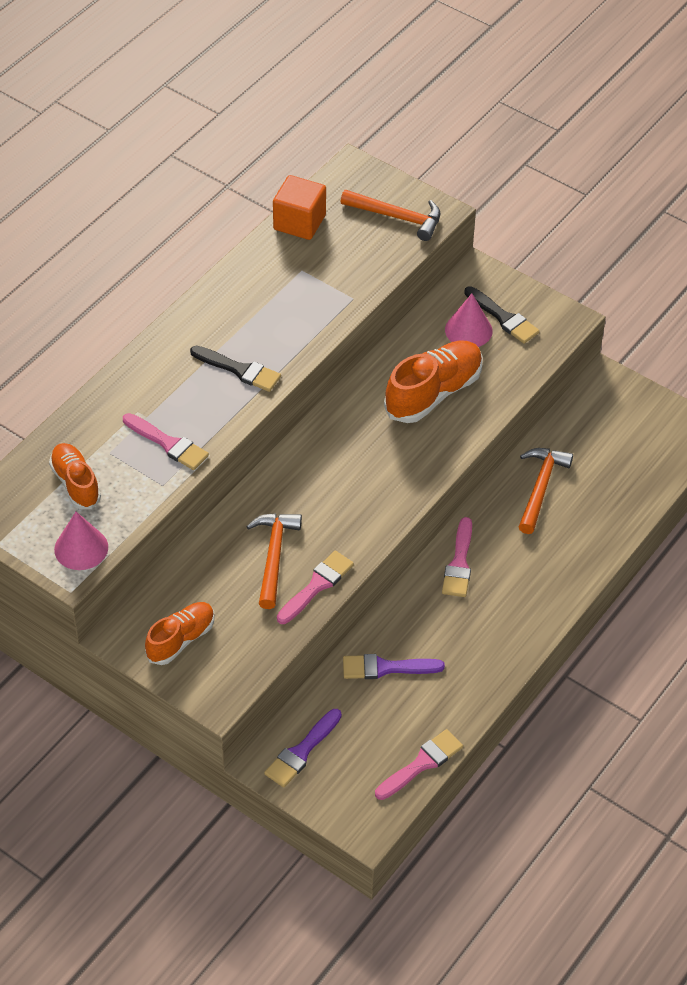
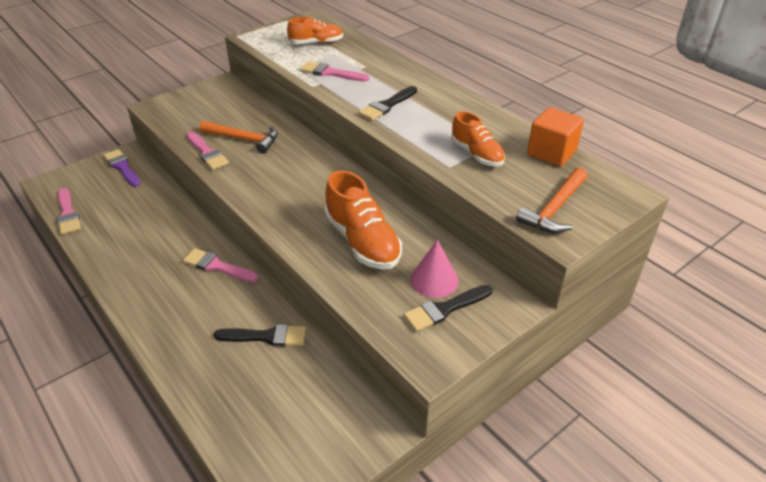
camera: 105 degrees right, 10 degrees down
(81, 548) = (265, 40): pink cone -> none
(168, 444) = (331, 73): pink brush -> pink brush turned 60 degrees clockwise
(181, 640) = (205, 100): orange shoe -> orange shoe (476, 154)
(386, 668) = (153, 212): purple brush -> none
(540, 487) = (266, 337): orange hammer -> black brush

